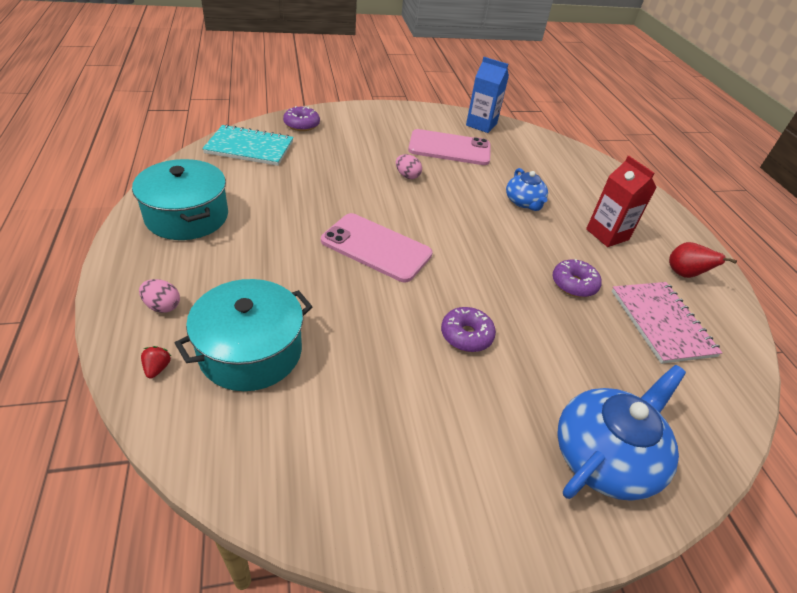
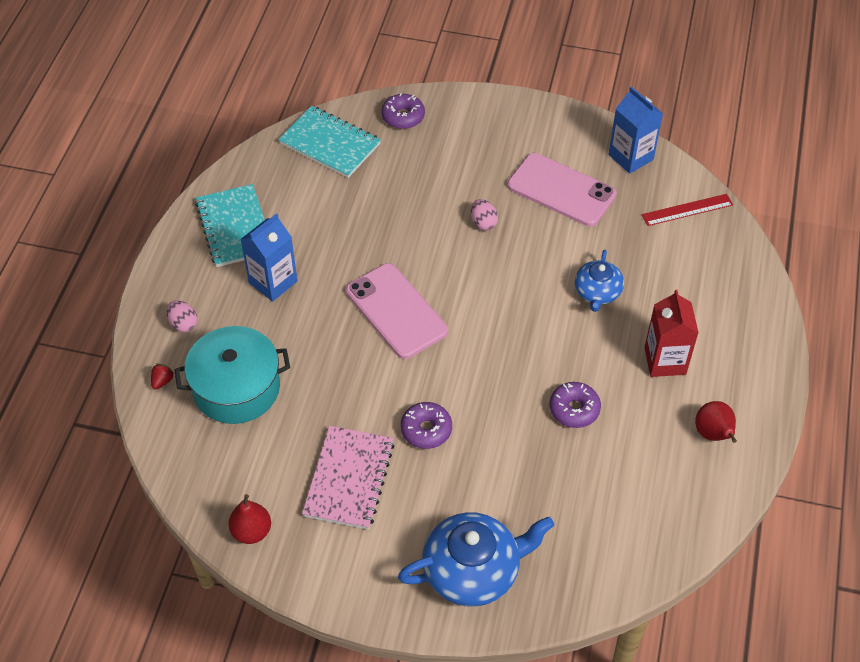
camera: 30 degrees right, 10 degrees up
(187, 216) = (235, 227): turquoise pot -> turquoise notebook
(246, 250) = (273, 282): none -> blue carton
(344, 506) = (251, 531): none -> red pear
(541, 146) = (687, 210): none -> red ruler
(661, 323) = (634, 478): pink notebook -> pink notebook (349, 479)

